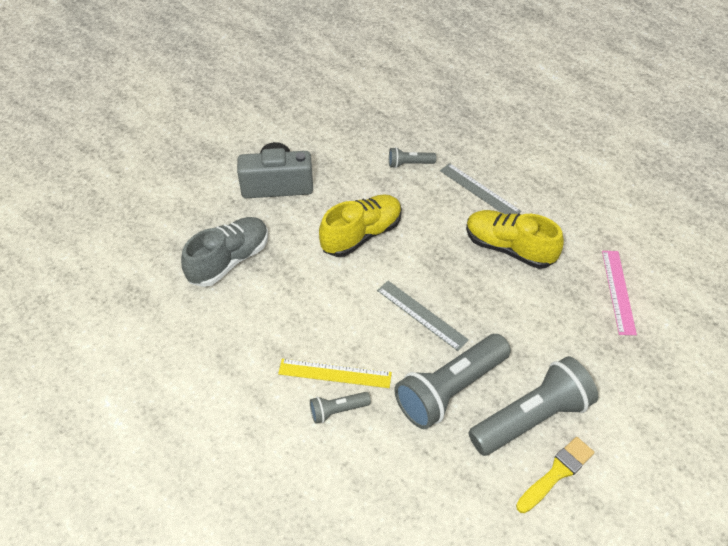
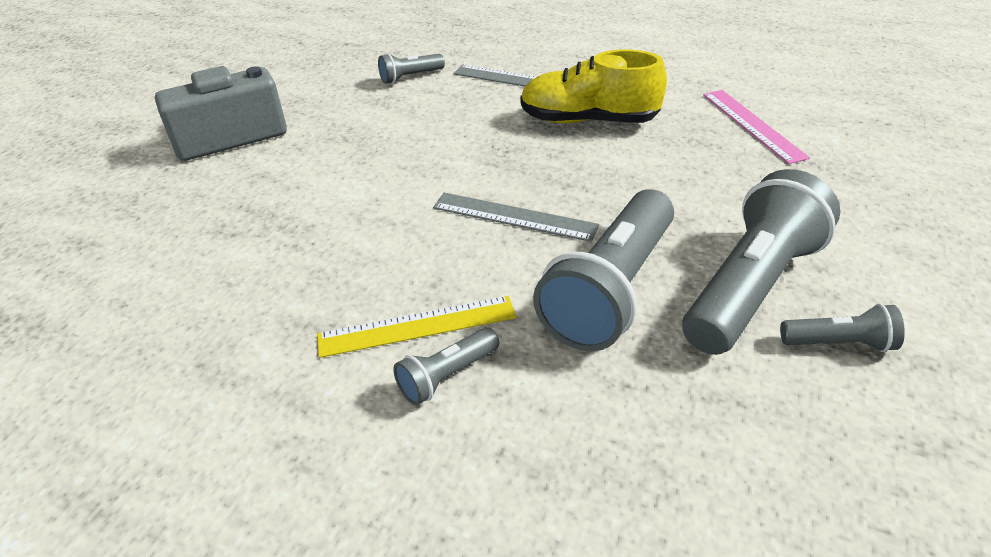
camera: 20 degrees left, 10 degrees down
(229, 260) = (180, 236): grey shoe -> none
(361, 235) = (379, 156): yellow shoe -> none
(557, 473) = (839, 343): yellow brush -> grey flashlight

